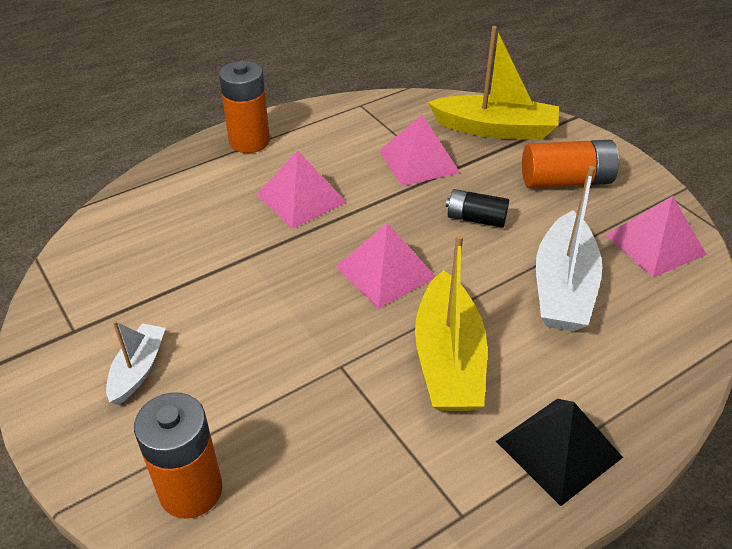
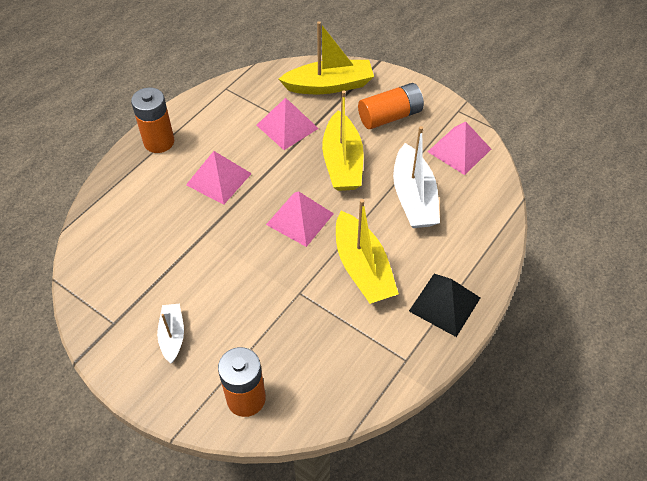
camera: 20 degrees left, 10 degrees up
(476, 219) = (342, 162): black battery -> yellow boat

